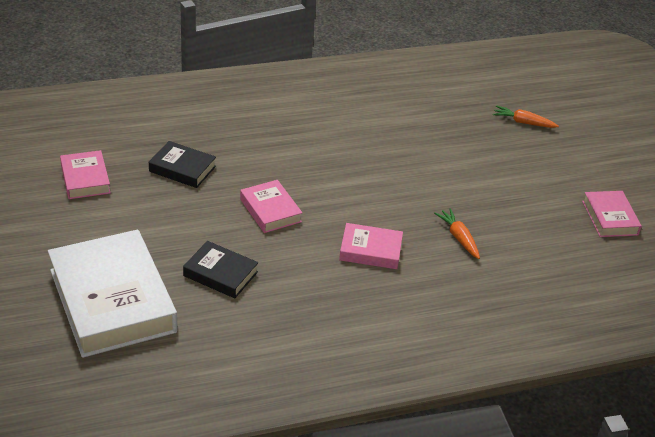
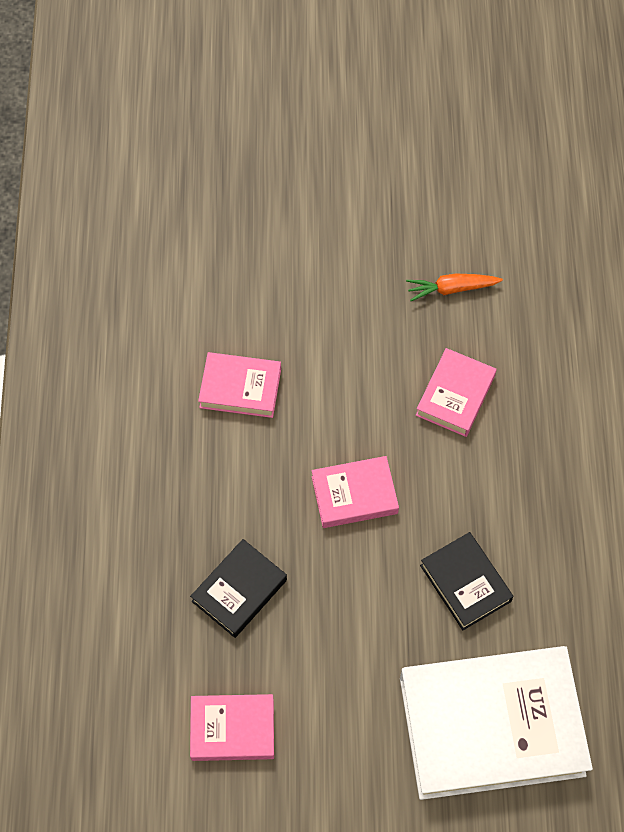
camera: 70 degrees left, 25 degrees up
(220, 274) = (465, 583): black book -> black book turned 75 degrees counterclockwise
(523, 122) = (239, 133): orange carrot -> none
(609, 218) = (448, 113): pink book -> pink book (240, 388)

